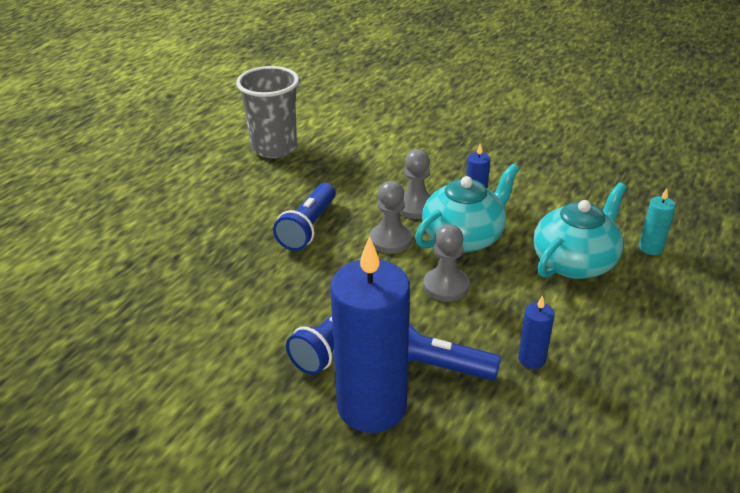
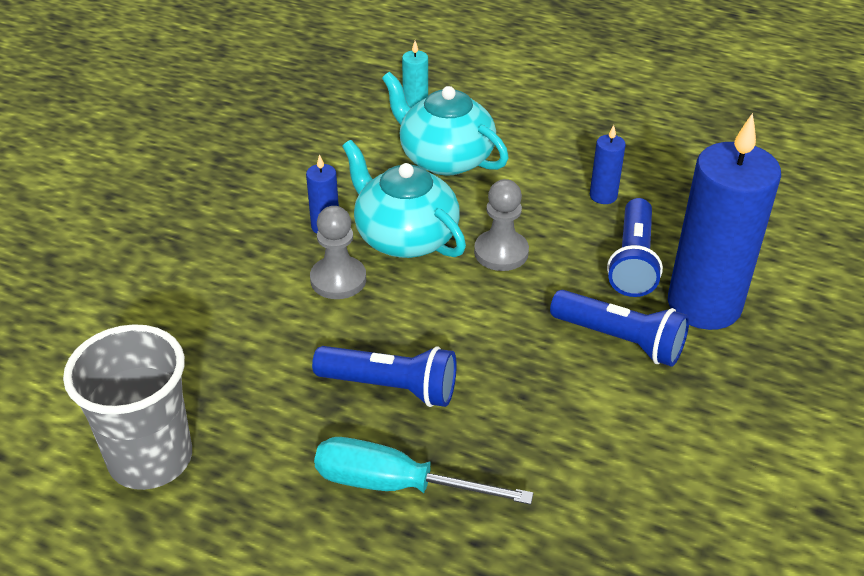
camera: 95 degrees left, 5 degrees up
(229, 228) = (395, 485): none -> turquoise screwdriver
(390, 240) = (415, 301): grey pawn -> none

